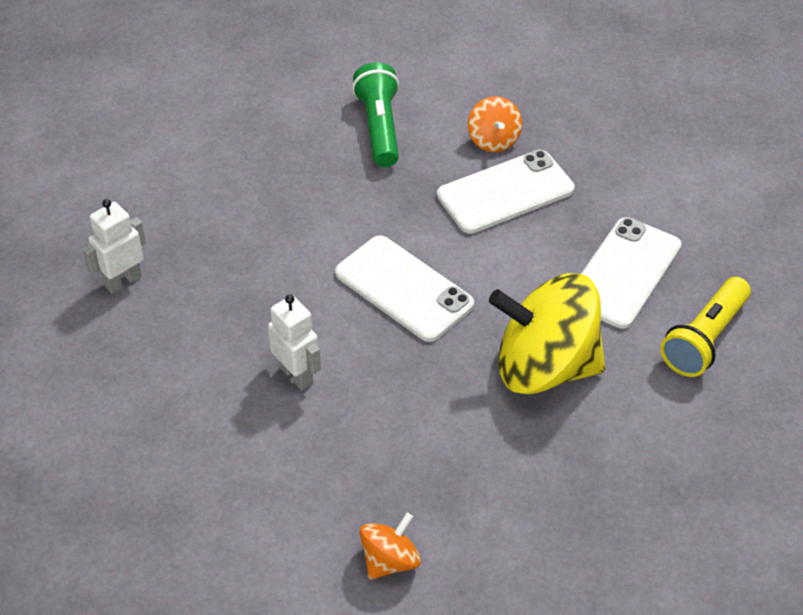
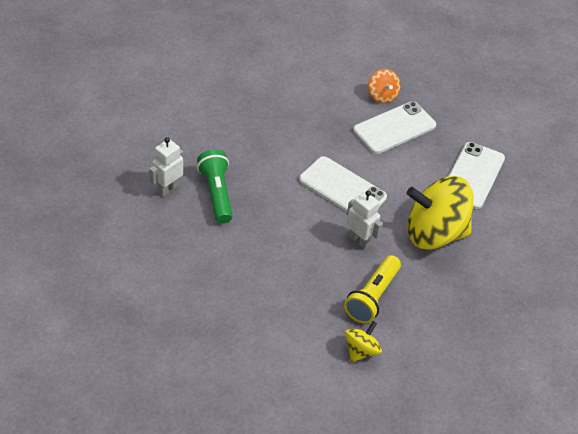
camera: 10 degrees left, 0 degrees up
(296, 375) = (286, 243): white robot -> white robot (359, 240)
(379, 127) = (310, 89): green flashlight -> green flashlight (216, 193)
(390, 561) = (361, 350): orange spinning top -> yellow spinning top
(704, 339) = (526, 214): yellow flashlight -> yellow flashlight (372, 297)

